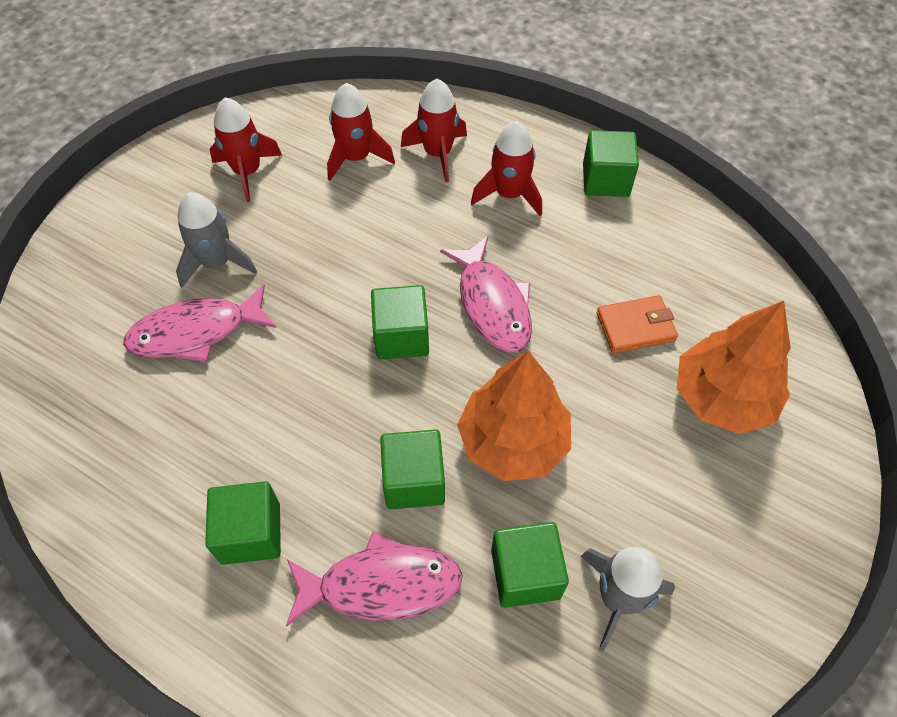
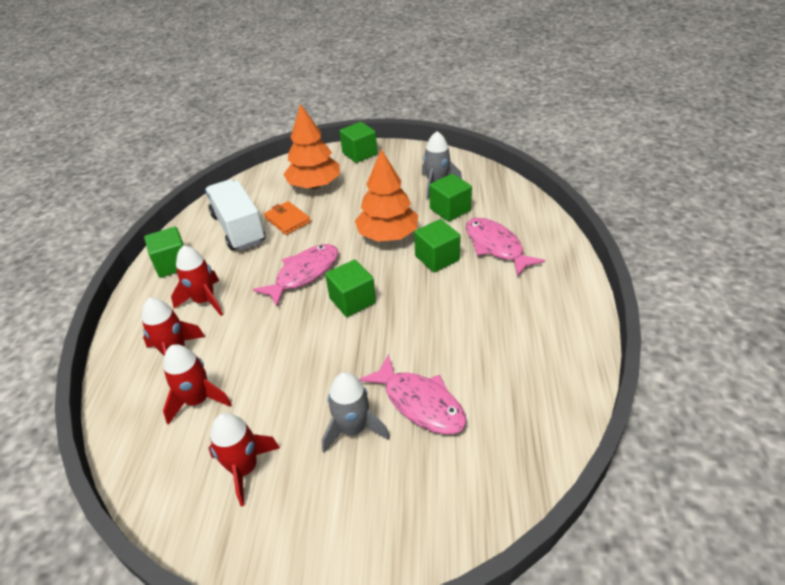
camera: 115 degrees left, 15 degrees down
(251, 533) = (517, 301): green cube -> green cube (359, 154)
(648, 264) = (238, 228): none -> white truck

